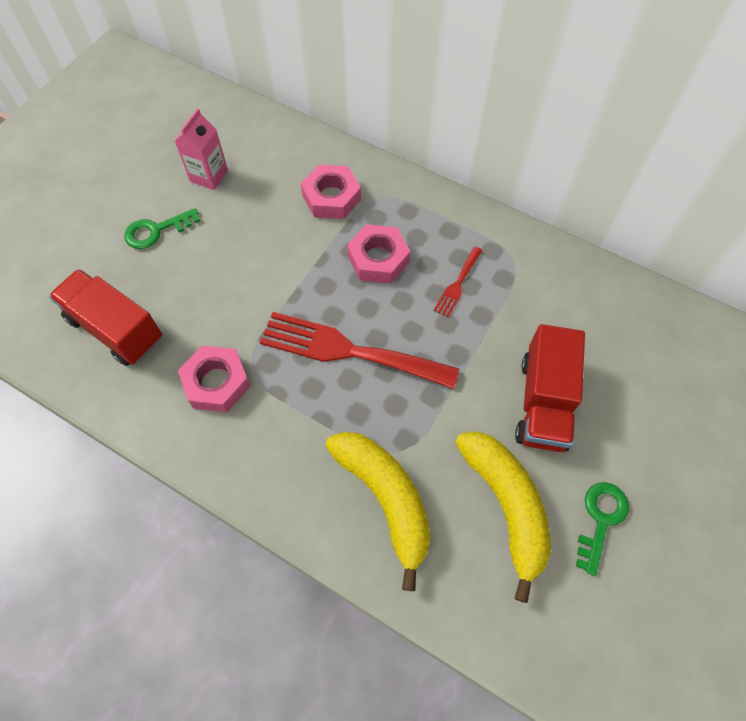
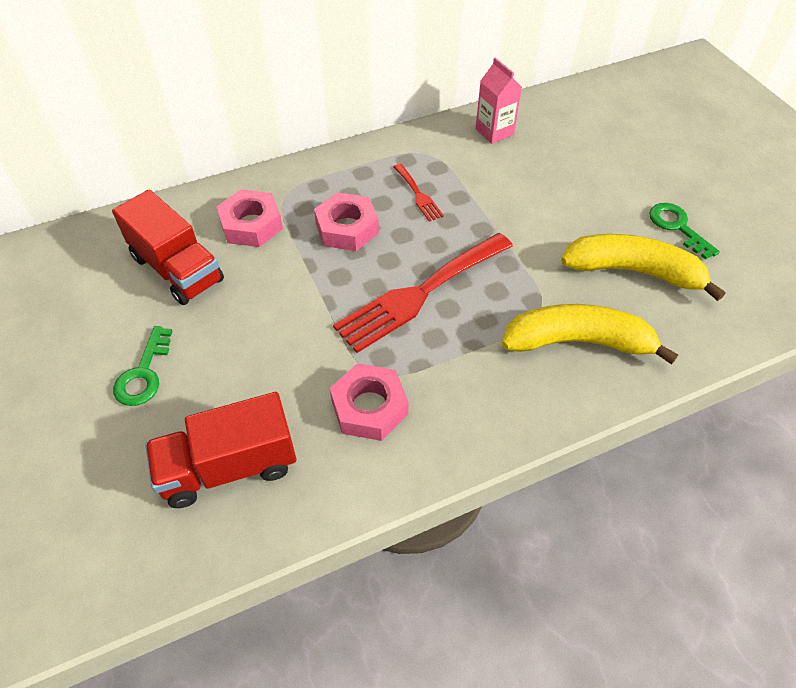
camera: 55 degrees left, 10 degrees down
(209, 176) = (125, 298): pink carton -> pink carton (494, 132)
(543, 402) = (563, 205): red truck -> red truck (177, 269)

